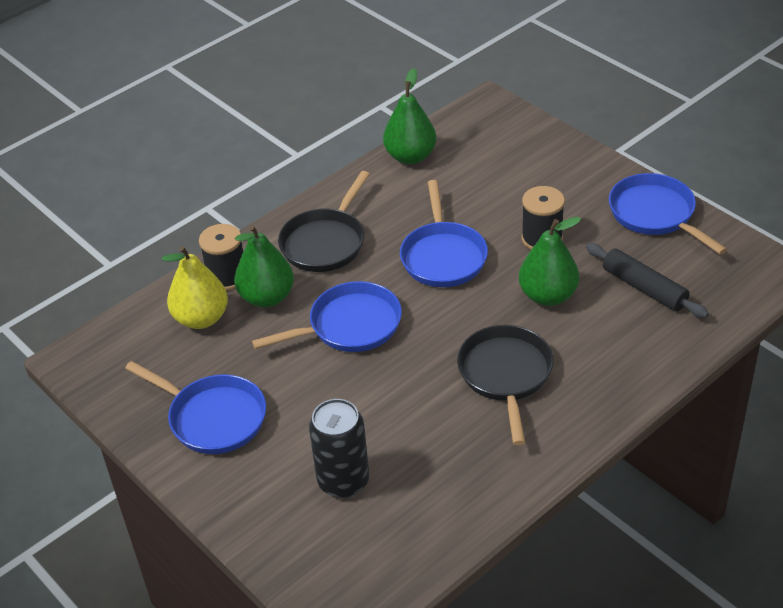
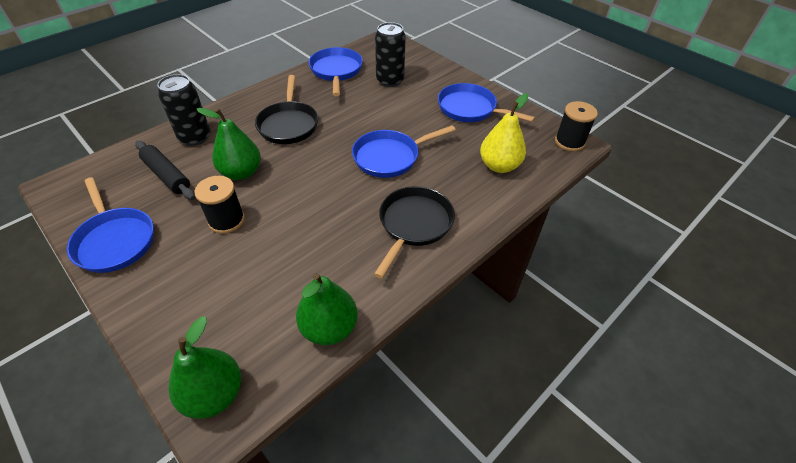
camera: 175 degrees right, 5 degrees up
(227, 276) = (490, 197): black spool -> black spool (569, 142)
(267, 297) = (454, 179): green pear -> green pear (214, 394)
(443, 256) = (314, 208): blue pan -> blue pan (336, 71)
(639, 347) = (195, 137): none -> black can

